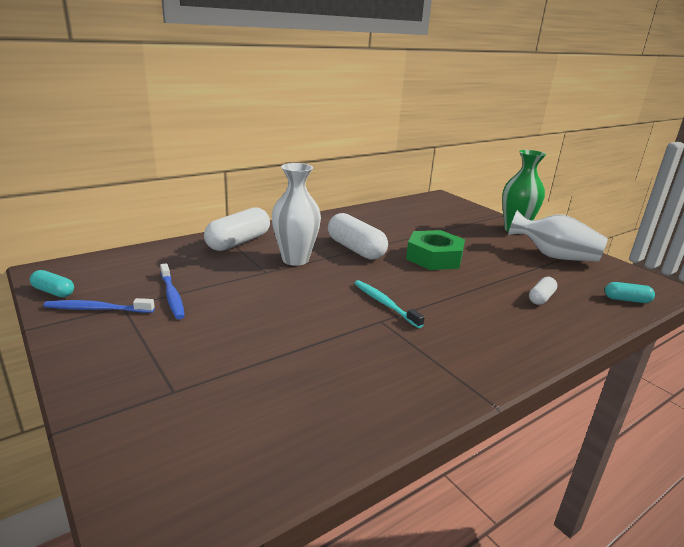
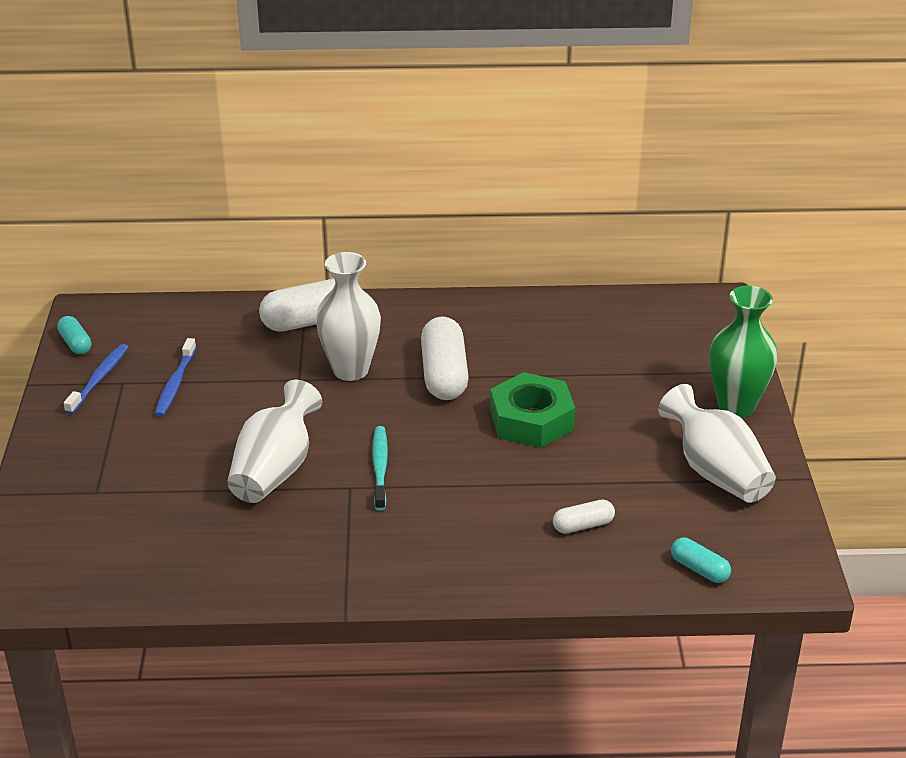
camera: 35 degrees right, 10 degrees up
(97, 309) = (98, 379): blue toothbrush -> blue toothbrush turned 75 degrees clockwise
(315, 326) = (275, 470): none -> white vase

